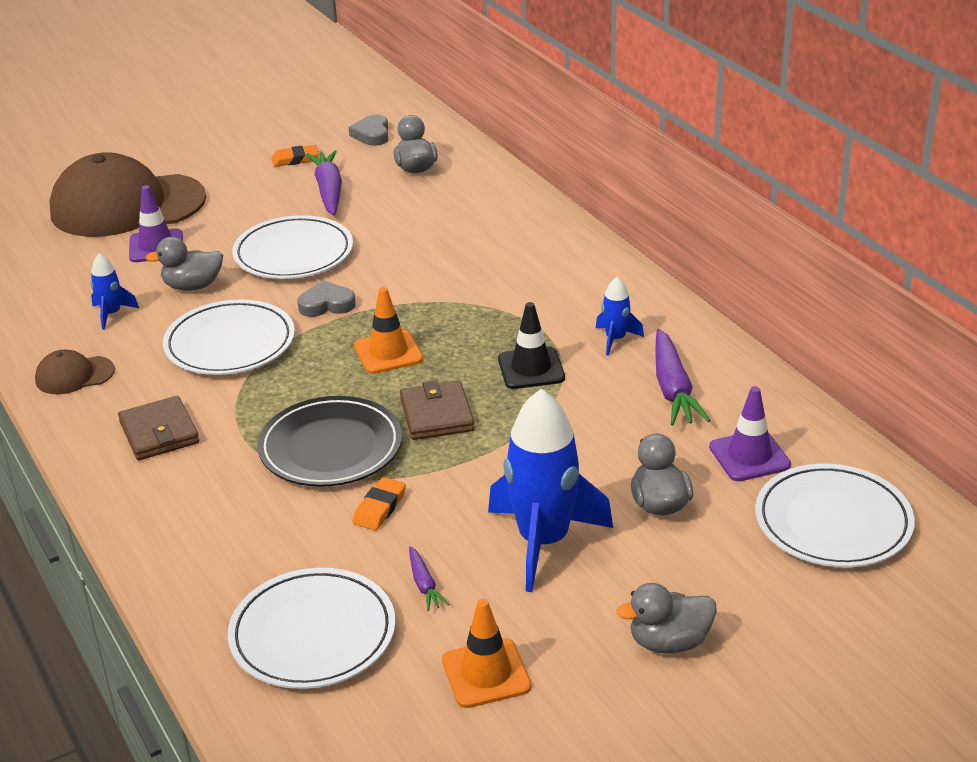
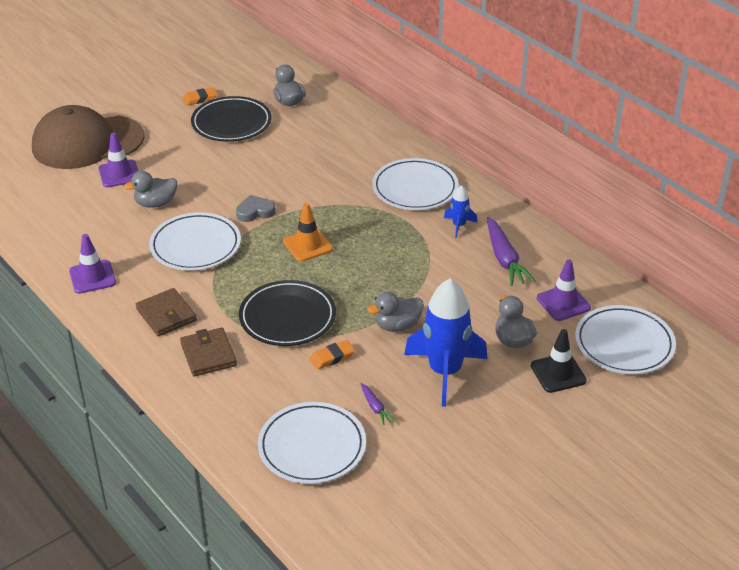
camera: 10 degrees left, 5 degrees up
(74, 375) = (92, 277): brown cap -> purple traffic cone
(112, 314) = (104, 228): blue rocket -> none
(293, 253) = (220, 174): white plate -> white plate (415, 188)
(329, 191) = (231, 123): purple carrot -> black plate
(372, 134) = (250, 76): grey heart -> none
(379, 508) = (332, 357): orange eraser -> orange eraser turned 45 degrees clockwise
(436, 415) = (352, 288): brown wallet -> brown wallet (208, 355)
(486, 673) = (429, 462): orange traffic cone -> none
(531, 368) = (407, 250): black traffic cone -> black traffic cone (558, 373)
(669, 642) = (539, 432): grey duck -> grey duck (397, 326)

